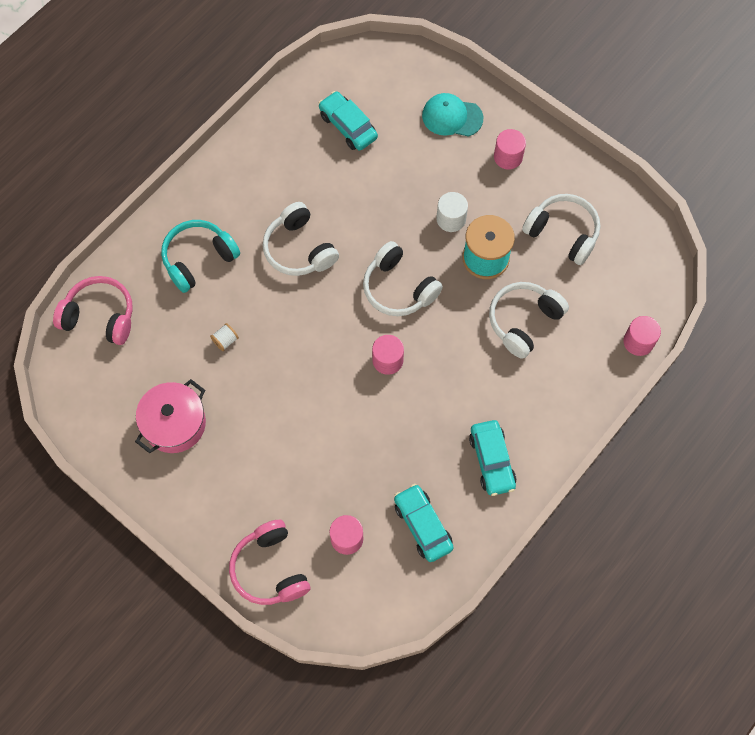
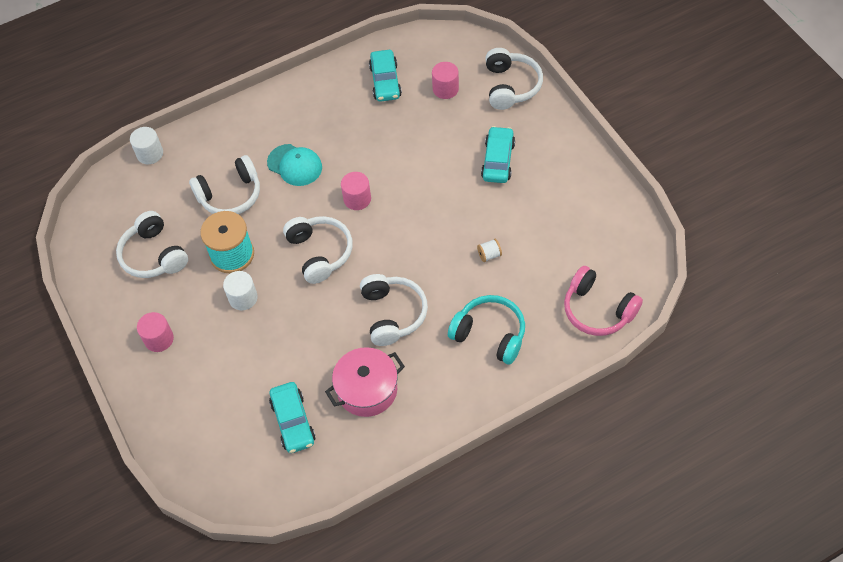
camera: 155 degrees left, 10 degrees down
(174, 424) = (554, 202): pink pot -> pink pot (367, 390)
(198, 259) = (490, 334): turquoise headphones -> turquoise headphones turned 135 degrees counterclockwise
(270, 569) = (511, 86): pink headphones -> white headphones
(452, 117) = (187, 397): turquoise cap -> turquoise cap (295, 165)
(492, 461) = (312, 107): turquoise car -> turquoise car (498, 160)
(638, 341) = (150, 154): pink cylinder -> white cylinder

